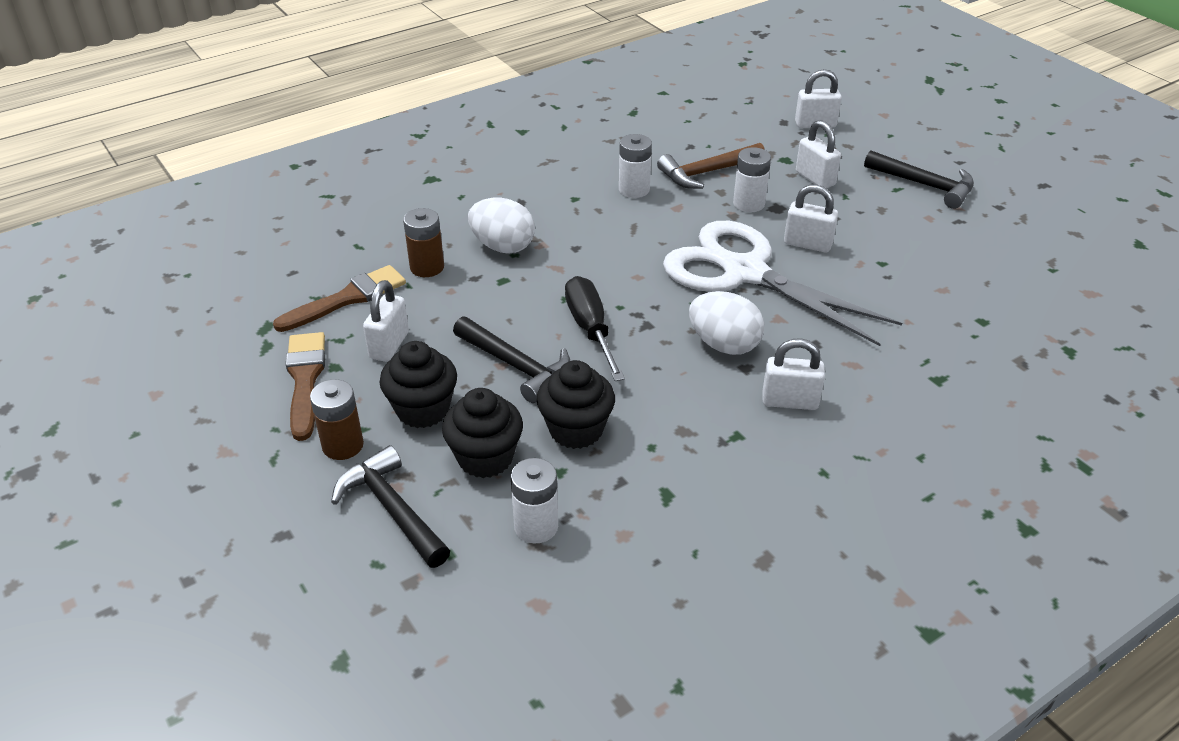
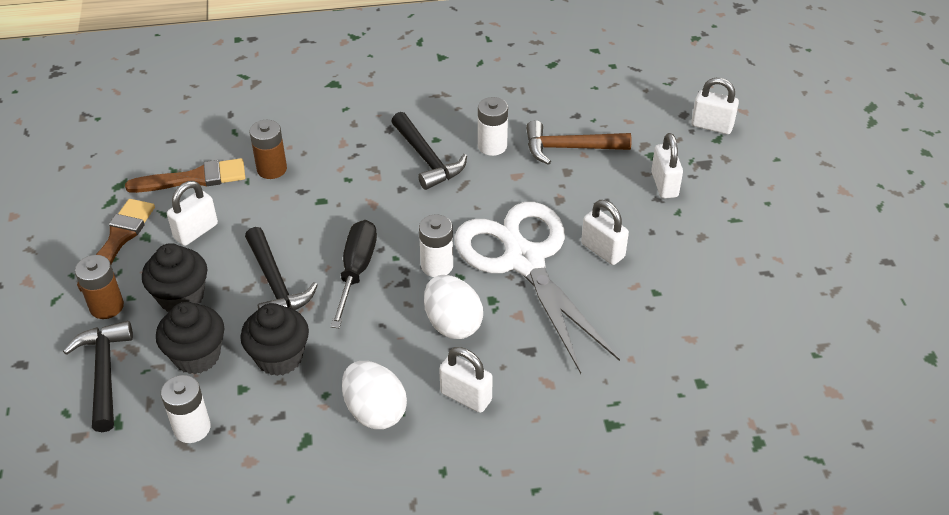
camera: 25 degrees right, 5 degrees up
(502, 246) = (343, 168): white egg -> white egg (375, 411)
(749, 204) = (582, 192): white battery -> white battery (437, 265)
(924, 185) = (765, 224): black hammer -> black hammer (427, 159)

